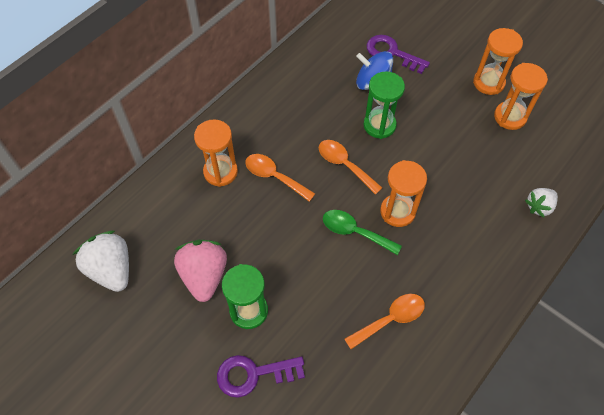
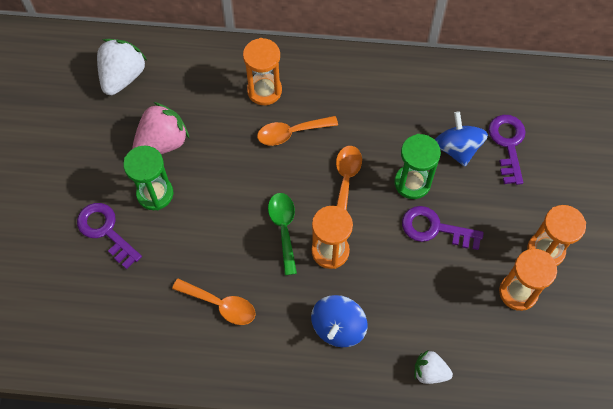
camera: 55 degrees right, 5 degrees up
(274, 176) = (291, 133): orange spoon -> orange spoon turned 105 degrees counterclockwise
(426, 134) = (435, 228): none -> purple key
(466, 245) = (338, 327): none -> blue spinning top

